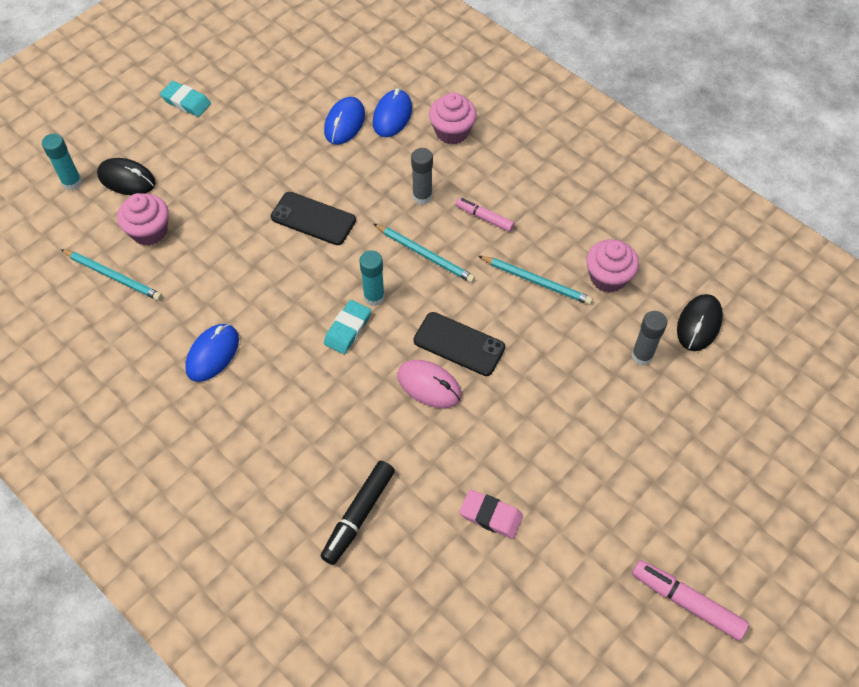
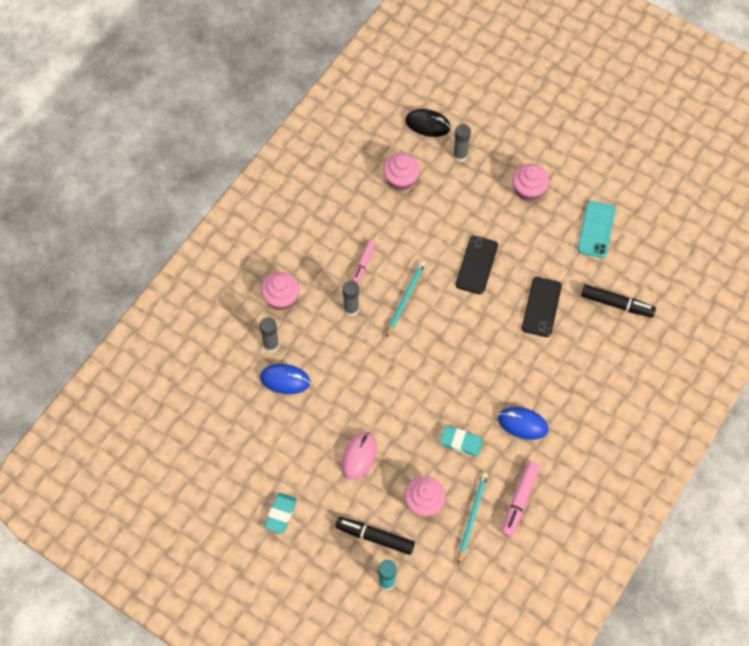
camera: 100 degrees left, 5 degrees up
(127, 179) = (375, 537): black mouse -> black marker
(313, 219) = (387, 382): black phone -> black phone (541, 307)
(347, 329) = (481, 338): turquoise eraser -> turquoise eraser (461, 442)
(374, 297) = (450, 326): turquoise glue stick -> none
(392, 116) = (271, 345): blue mouse -> grey glue stick
(429, 385) = (513, 278): pink mouse -> pink mouse (359, 456)
(491, 516) = (596, 229): pink eraser -> turquoise phone
(536, 281) = (413, 223): turquoise pencil -> none
(573, 434) = (528, 190): none -> pink cupcake
(687, 602) = (620, 124): pink marker -> pink marker (519, 500)

